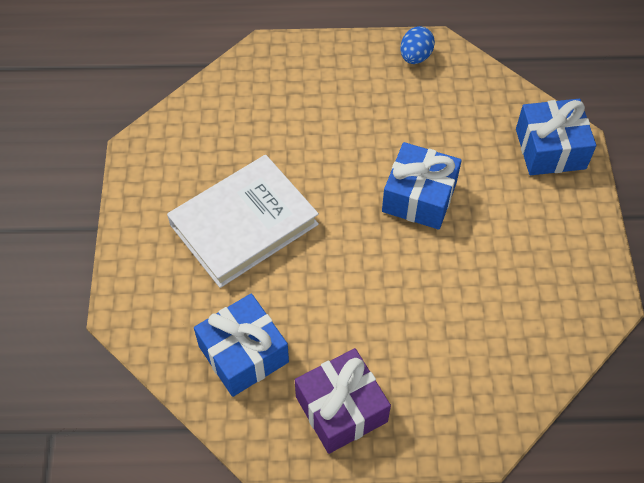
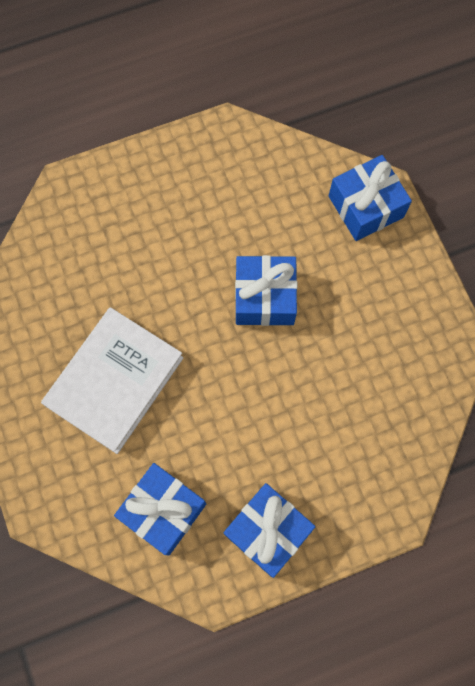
camera: 20 degrees left, 15 degrees up
(341, 409) = (267, 531): purple gift -> blue gift
(415, 57) = (210, 147): blue egg -> none

